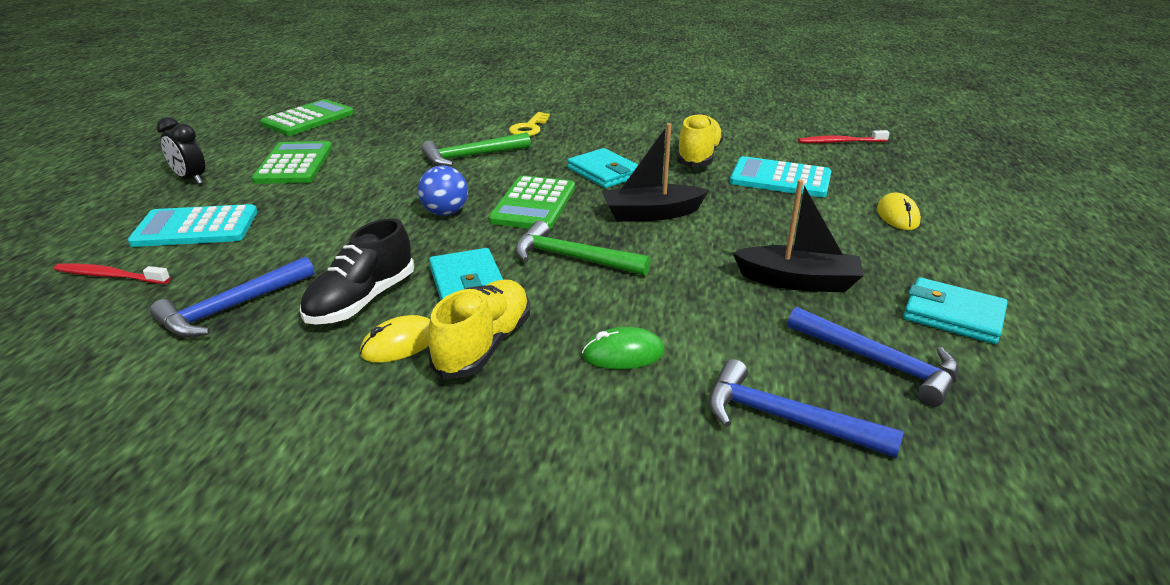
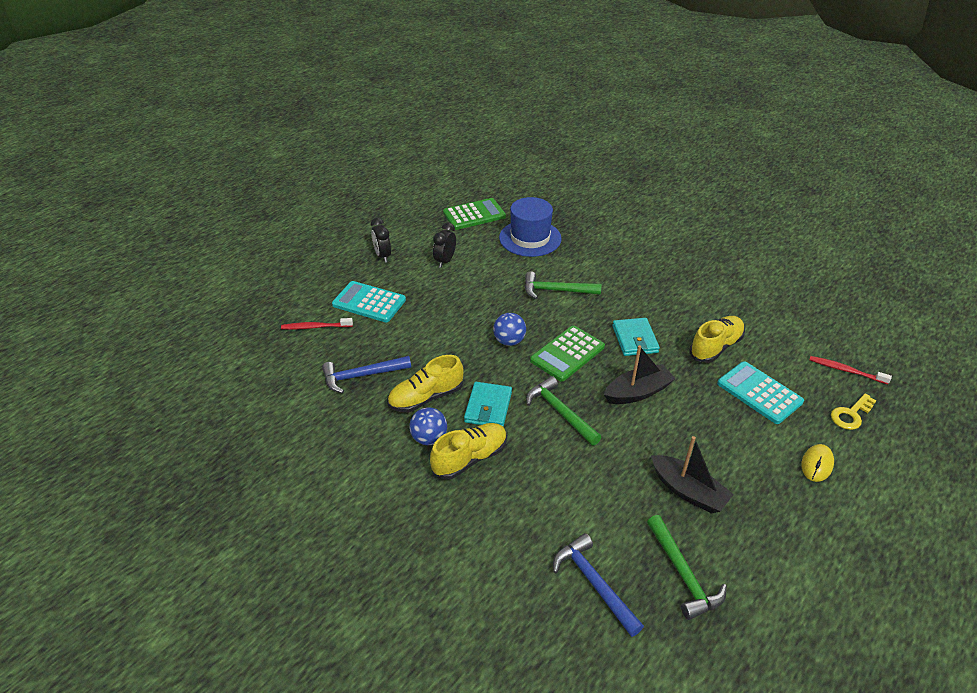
camera: 30 degrees right, 10 degrees up
(110, 276) = (315, 327): red toothbrush -> red toothbrush turned 45 degrees counterclockwise
(294, 164) = (445, 261): green calculator -> black clock
(361, 301) = (426, 397): black shoe -> yellow shoe
(400, 123) = (530, 238): none -> blue hat
(400, 344) = (429, 438): yellow mouse -> blue ball
(529, 128) = (614, 272): yellow key -> yellow key (851, 414)
(623, 354) = (539, 498): green mouse -> none
(651, 214) = (637, 392): black boat -> black boat turned 135 degrees clockwise
(879, 363) = (683, 574): blue hammer -> green hammer
(953, 315) = (768, 564): turquoise wallet -> none

